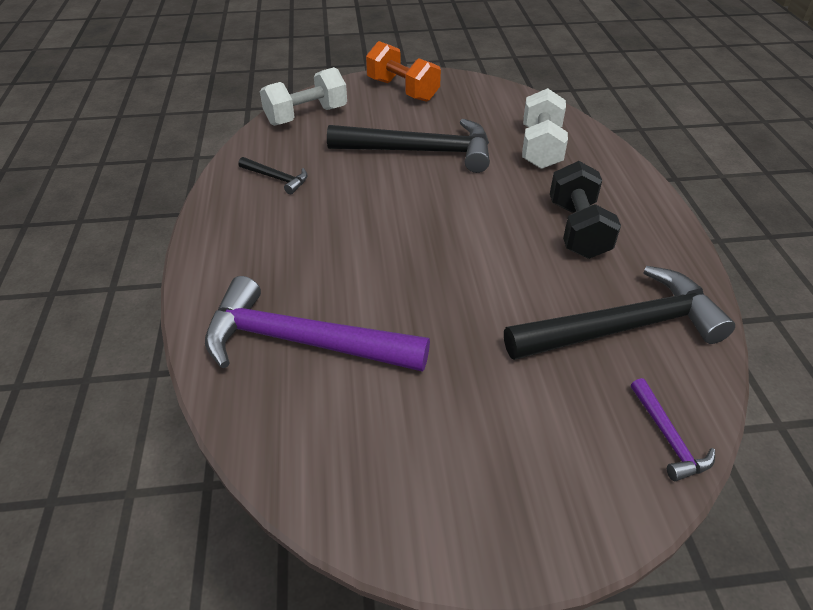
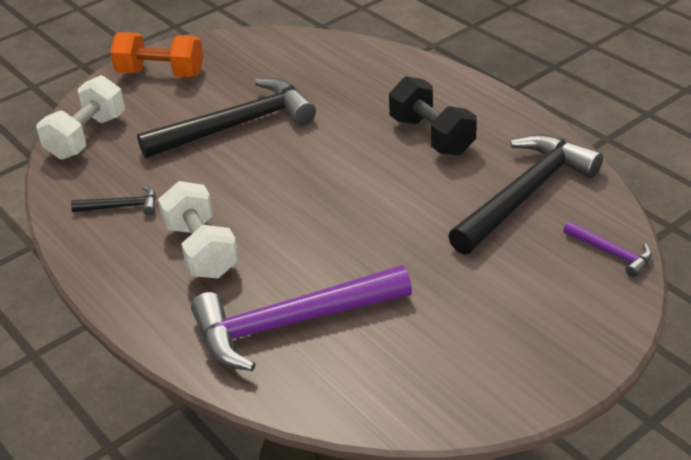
camera: 30 degrees left, 5 degrees down
(541, 148) = (342, 79): white dumbbell -> white dumbbell (201, 250)

